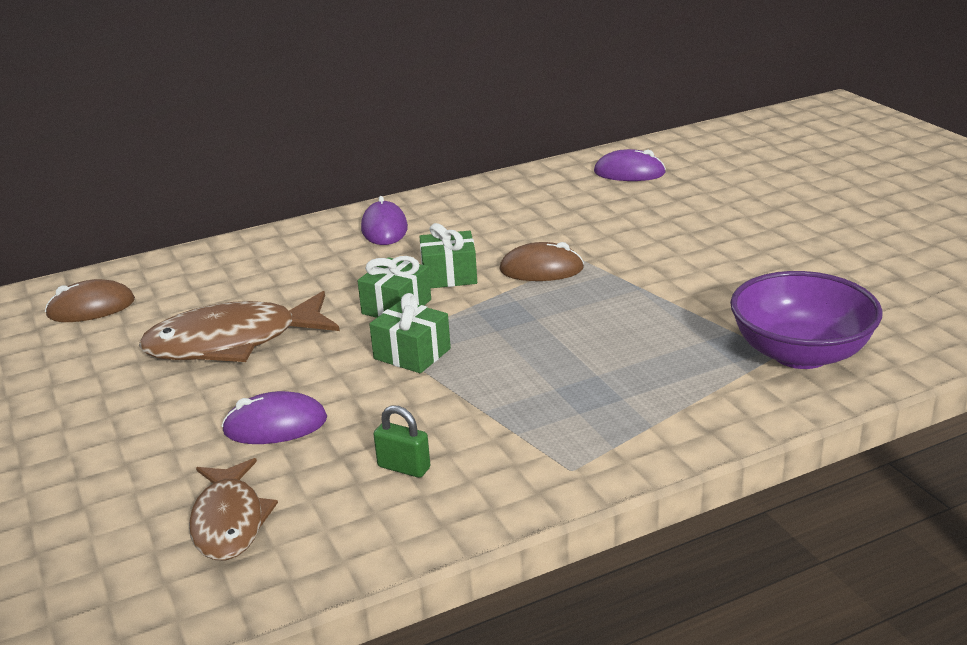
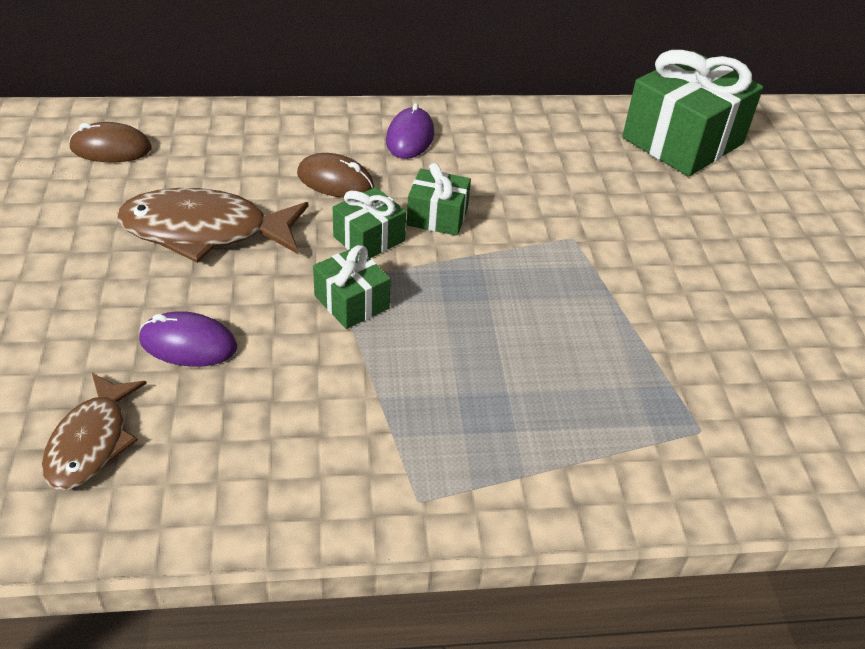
camera: 15 degrees right, 15 degrees up
(404, 467) = (270, 438): green padlock -> none
(541, 269) = (527, 238): brown mouse -> brown mouse (335, 181)
(629, 173) = (682, 141): purple mouse -> green gift
(800, 353) = (723, 439): purple bowl -> none

